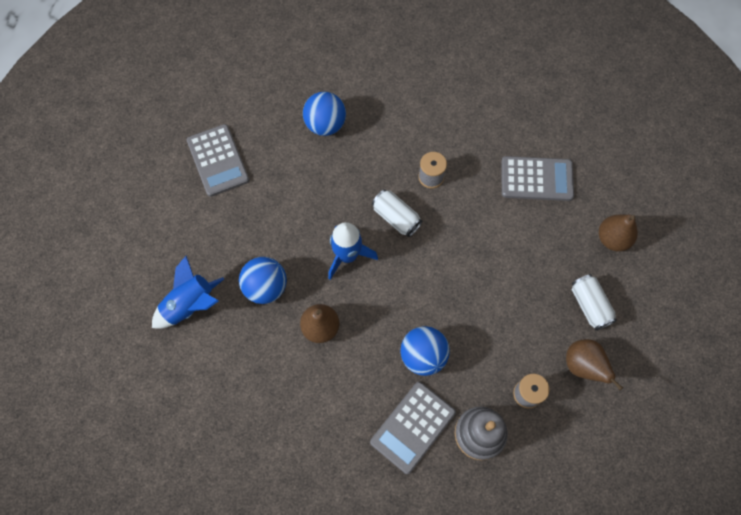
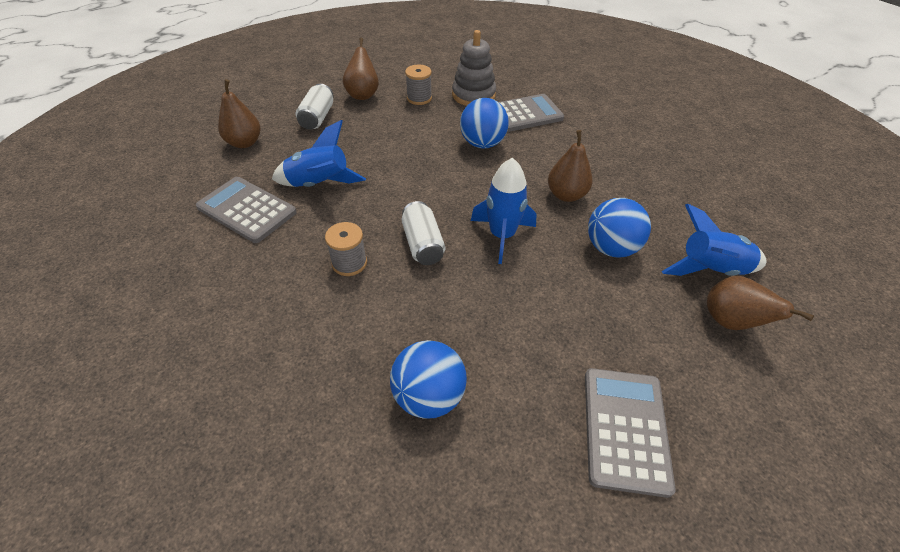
camera: 150 degrees left, 20 degrees down
(170, 263) = (730, 322): none -> brown pear
(512, 230) = (319, 184): none -> blue rocket

